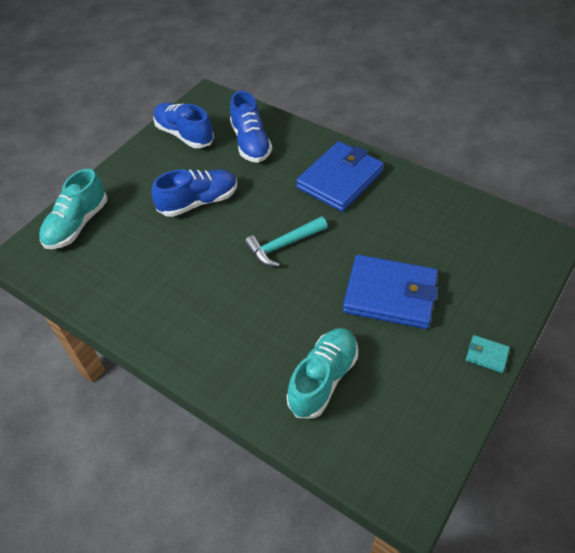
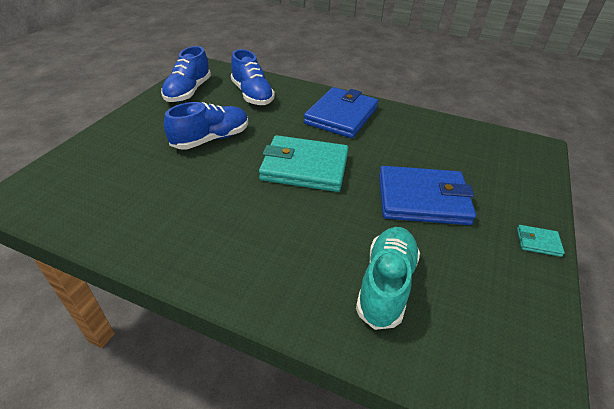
camera: 15 degrees left, 10 degrees down
(77, 224) = (81, 165): turquoise shoe -> none
(184, 134) = (188, 92): blue shoe -> blue shoe turned 105 degrees counterclockwise
(283, 245) = (304, 167): turquoise hammer -> turquoise wallet

